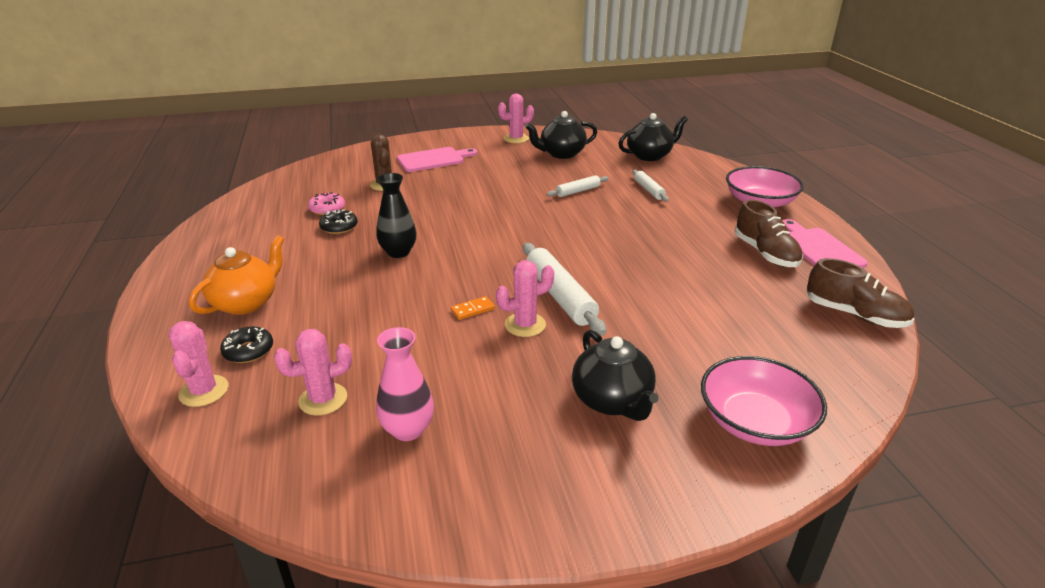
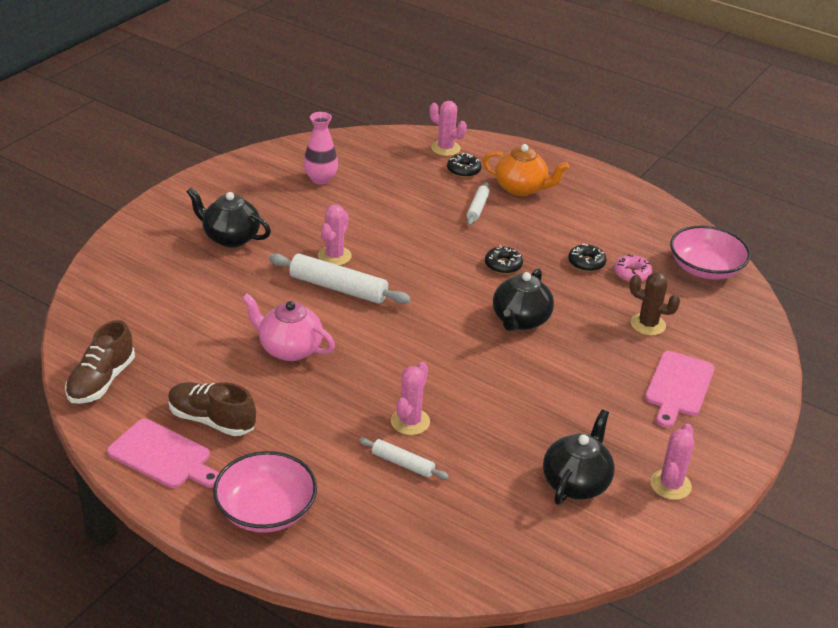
camera: 135 degrees right, 5 degrees up
(246, 303) = (521, 188): orange teapot -> orange teapot turned 60 degrees counterclockwise
(323, 399) = (383, 171): pink cactus -> pink cactus (410, 422)
(398, 252) = (503, 265): black vase -> black donut
(472, 310) = (381, 249): orange domino -> none
(578, 191) = (470, 418): white rolling pin -> white rolling pin (477, 208)
(650, 156) = (474, 546): black teapot -> black teapot (520, 320)
(658, 271) = (289, 349): none -> pink teapot
(755, 422) = (139, 263): pink bowl -> pink bowl (705, 268)
(854, 315) = (101, 381): brown shoe -> brown shoe turned 60 degrees counterclockwise

